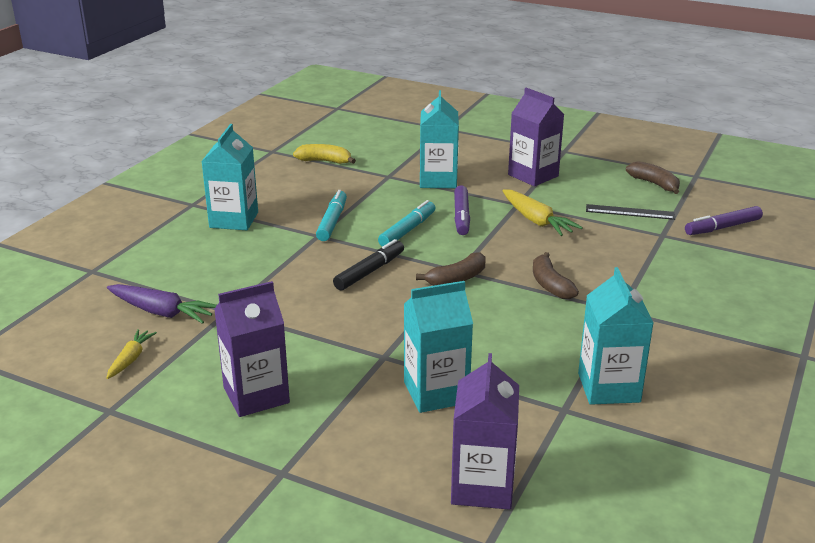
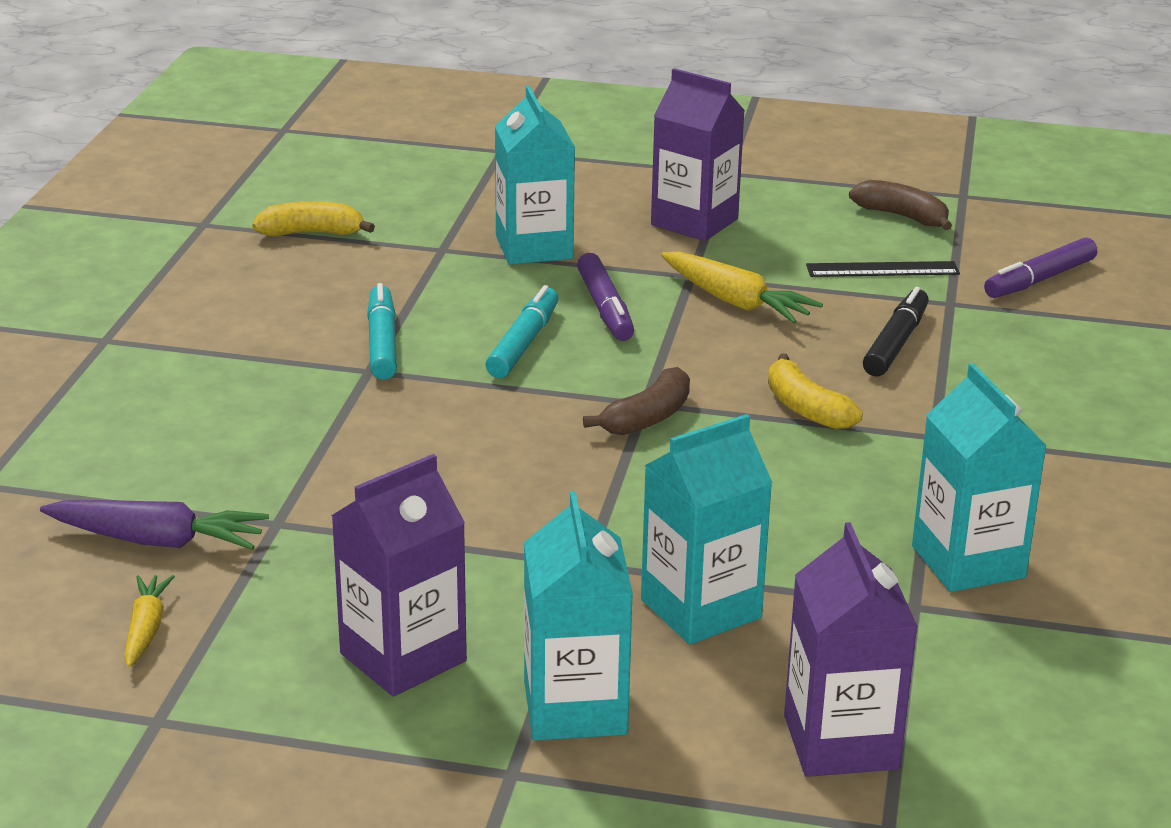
camera: 15 degrees left, 0 degrees up
(234, 220) = (200, 360): turquoise carton -> turquoise carton (575, 708)
(370, 271) = (493, 423): black marker -> black marker (896, 343)
(550, 285) = (805, 408): brown banana -> yellow banana

